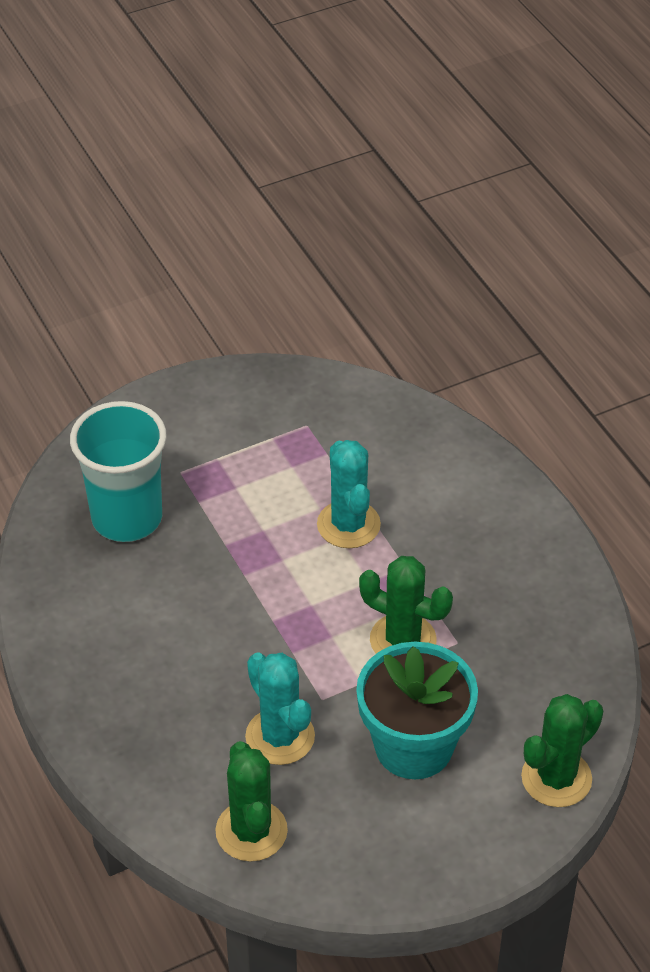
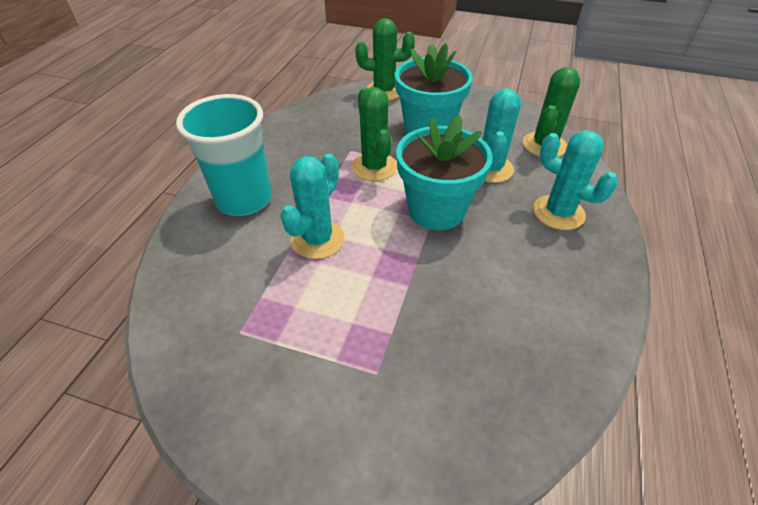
camera: 135 degrees left, 0 degrees up
(127, 518) = (461, 365): turquoise cup -> turquoise cup (244, 199)
(157, 725) = (558, 212): none -> turquoise cactus
(280, 635) = (436, 210): none -> turquoise flower pot

